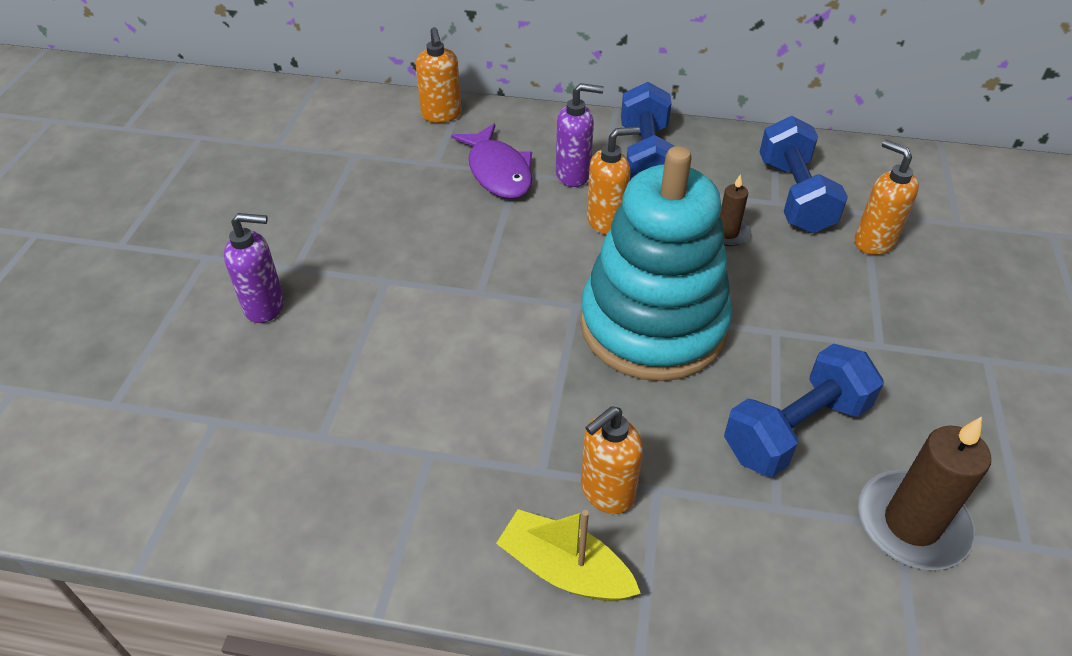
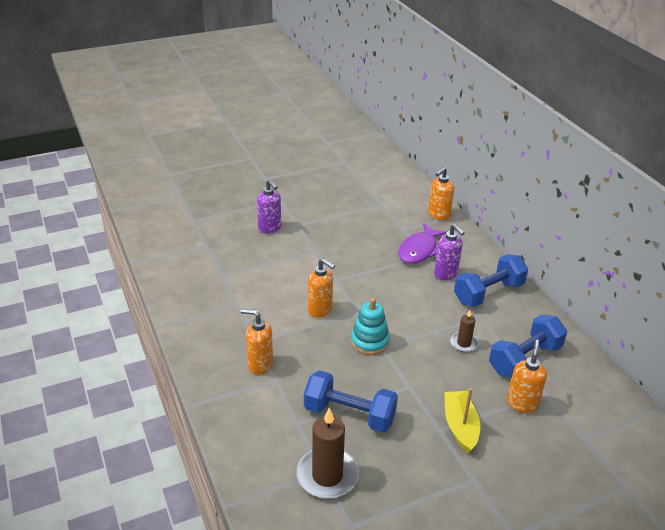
camera: 55 degrees right, 10 degrees down
(565, 569) = (212, 367): yellow boat -> yellow boat (460, 426)
(606, 221) = (424, 298): orange soap dispenser -> orange soap dispenser (320, 310)
(653, 325) = (370, 341): turquoise stacking toy -> turquoise stacking toy, size x0.47

